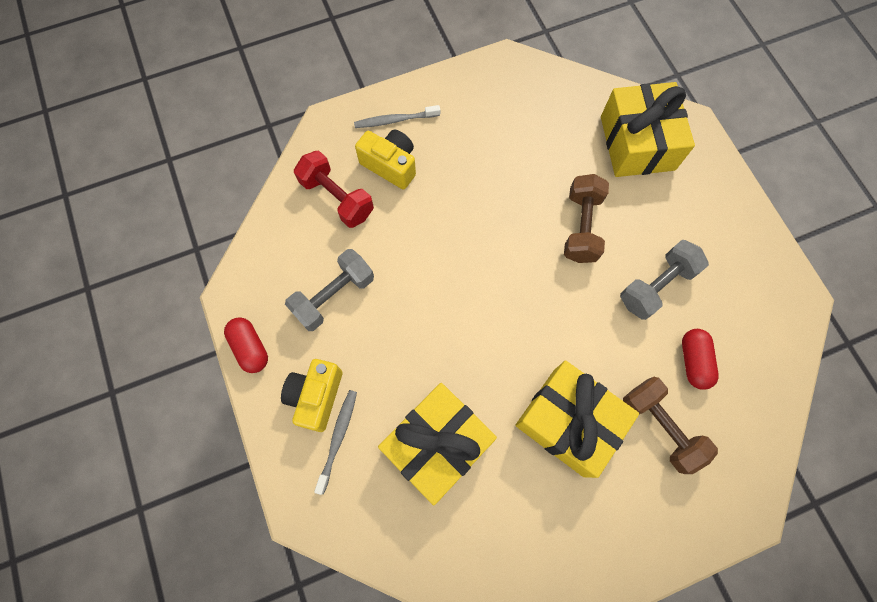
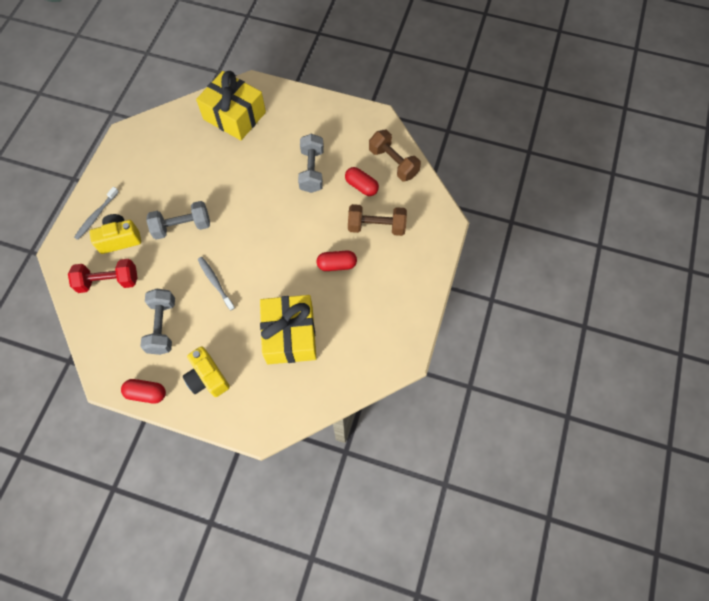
camera: 50 degrees left, 5 degrees down
(338, 438) = (240, 383): grey toothbrush -> grey toothbrush (215, 282)
(459, 212) = (182, 227): none -> grey dumbbell
(568, 421) = (337, 265): yellow gift -> red capsule
(581, 227) = (250, 177): brown dumbbell -> brown dumbbell (393, 163)

